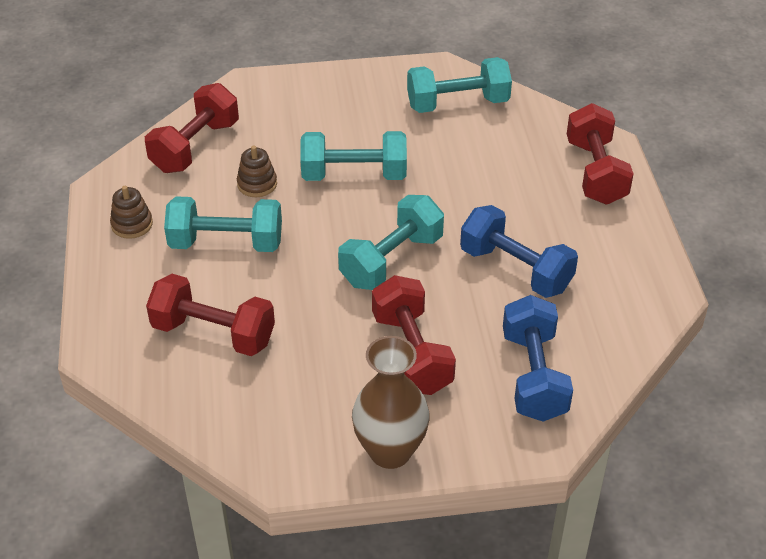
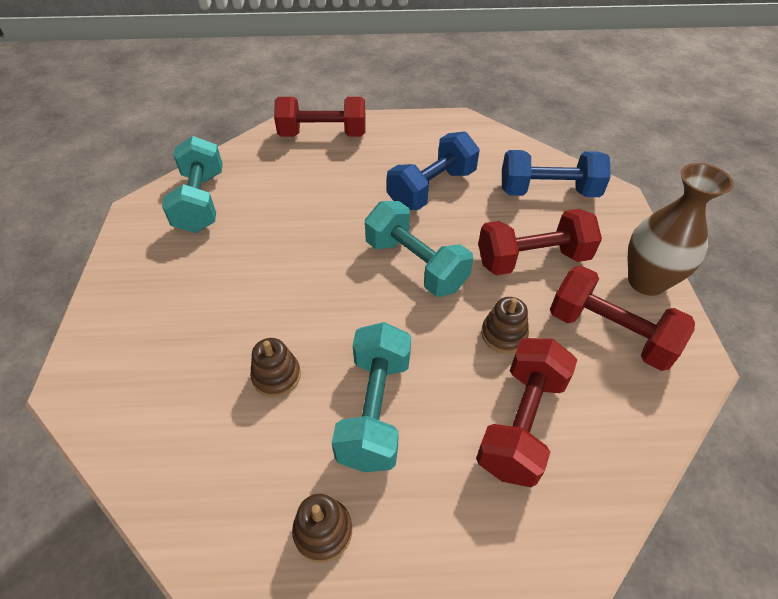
camera: 85 degrees left, 5 degrees up
(195, 147) = (181, 448): red dumbbell -> red dumbbell (609, 333)
(307, 325) = (503, 334): none -> brown stacking toy
(354, 175) = (284, 286): turquoise dumbbell -> none

